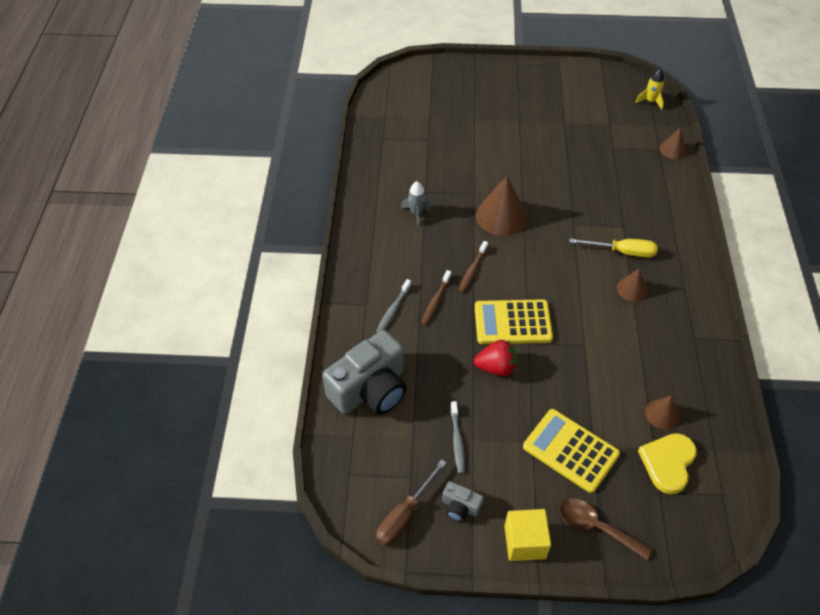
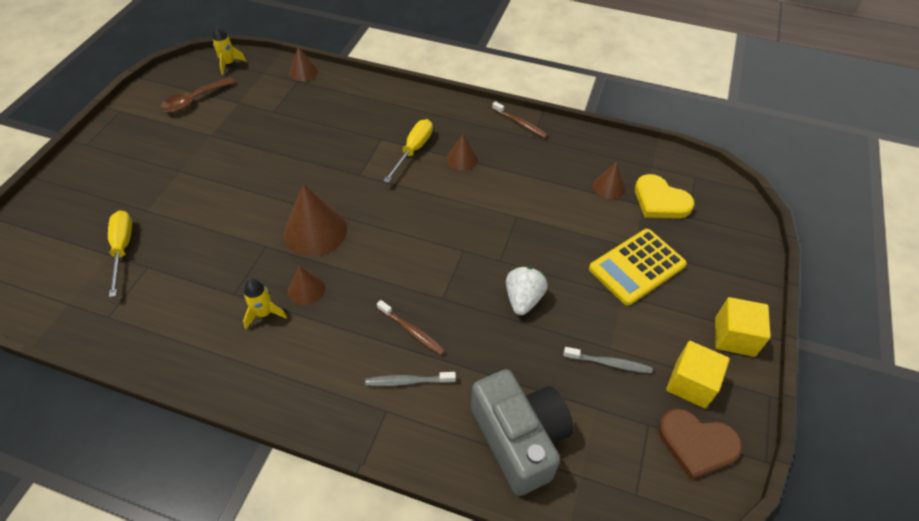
camera: 75 degrees left, 0 degrees up
(393, 310) = (408, 381): grey toothbrush -> grey toothbrush turned 135 degrees clockwise
(404, 515) = (696, 444): brown screwdriver -> brown heart
(416, 213) = (264, 313): grey rocket -> yellow rocket
(437, 122) = (122, 249): none -> yellow screwdriver
(446, 228) = (306, 289): none -> brown cone
(460, 507) = (691, 383): grey camera -> yellow cube
(472, 270) = (382, 281): brown toothbrush -> brown toothbrush (520, 124)
(496, 367) = (523, 299): red strawberry -> white strawberry
(512, 322) = (469, 266): yellow calculator -> none
(596, 527) = (721, 274): brown spoon -> brown spoon (194, 100)

